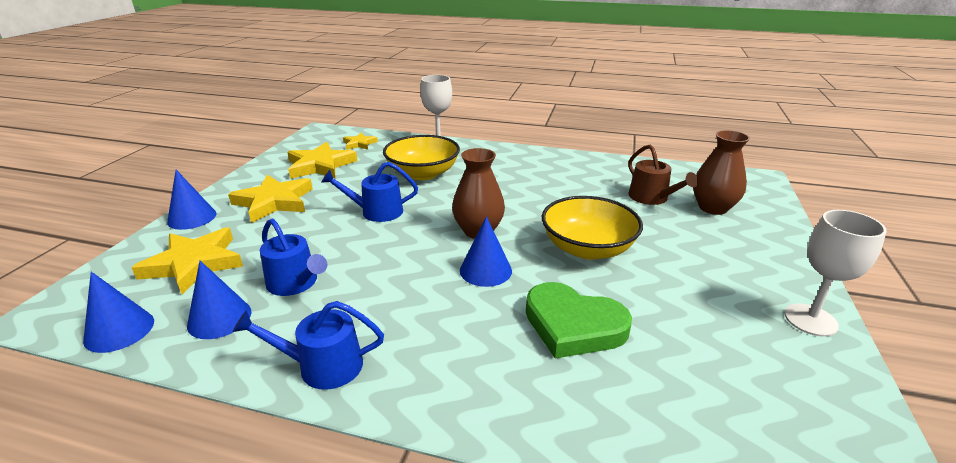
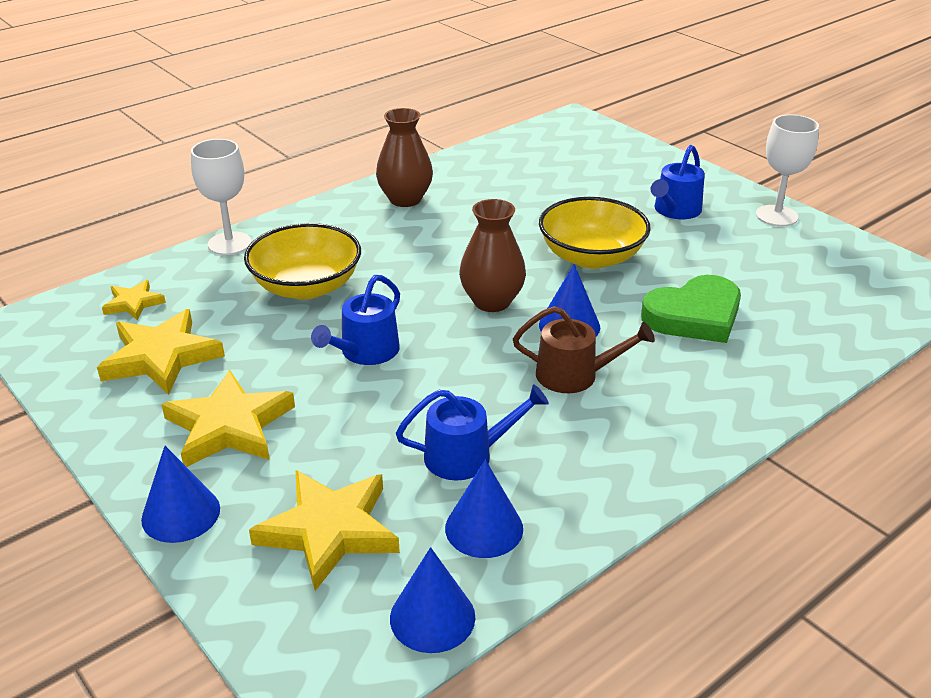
camera: 55 degrees left, 5 degrees up
(322, 366) = (632, 472): blue watering can -> blue watering can (675, 210)
(651, 198) = (544, 183): brown watering can -> brown watering can (574, 375)
(712, 208) = (596, 166): brown vase -> brown vase (405, 199)

